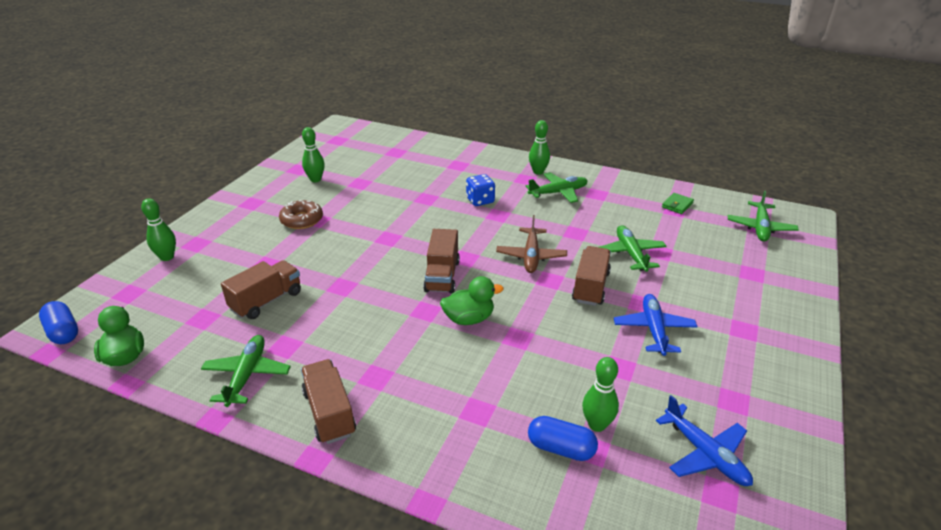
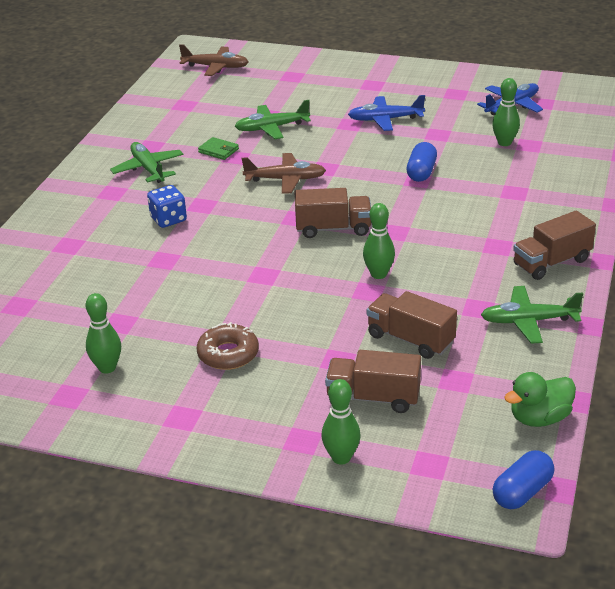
camera: 95 degrees left, 0 degrees up
(469, 319) = (399, 206): green duck -> none
(538, 172) = (93, 184): green bowling pin -> green bowling pin (378, 274)
(561, 448) = (534, 156): blue capsule -> blue capsule (421, 172)
(590, 287) = (332, 147): brown truck -> brown truck (373, 398)
(677, 205) = (175, 103): green wallet -> green wallet (218, 151)
(760, 228) = (216, 67): green plane -> brown plane

